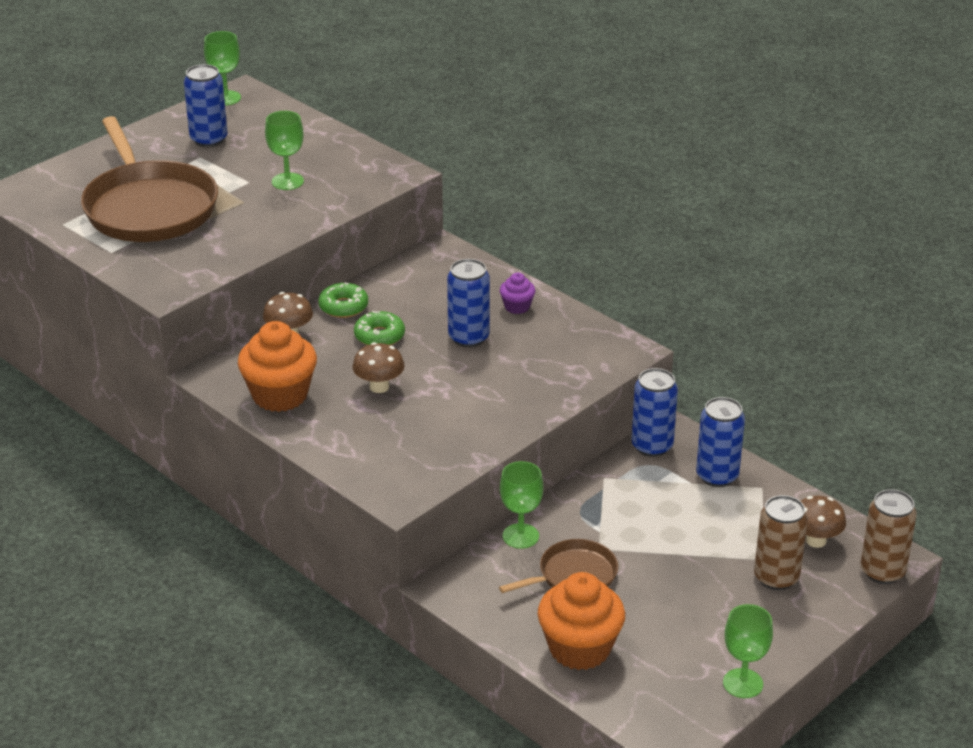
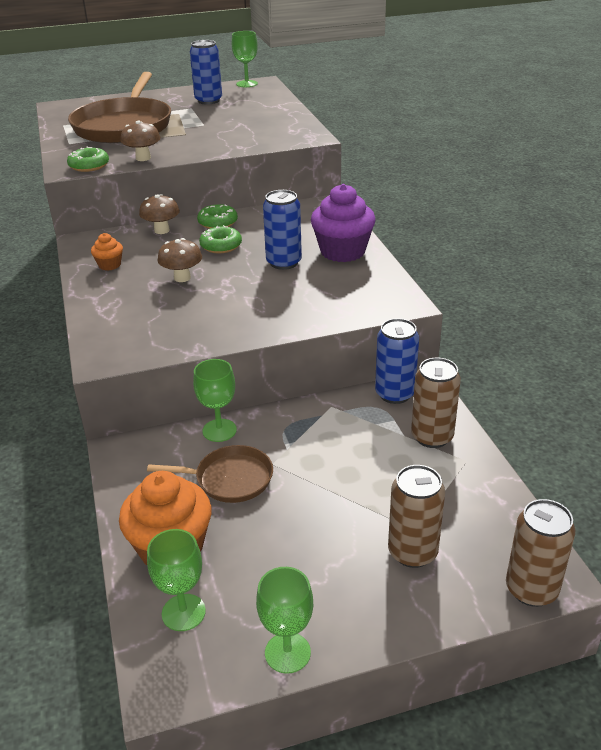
camera: 30 degrees right, 0 degrees up
(183, 279) = (89, 166): none -> green donut
(280, 395) = (109, 265): orange cupcake -> orange cupcake, size x0.49
(287, 181) = (228, 129): green goblet -> green goblet (183, 612)
(517, 307) = (342, 251): purple cupcake -> purple cupcake, size x2.05
(717, 476) = (432, 437): blue can -> brown can
(816, 540) = (482, 530): brown mushroom -> brown mushroom (143, 158)

